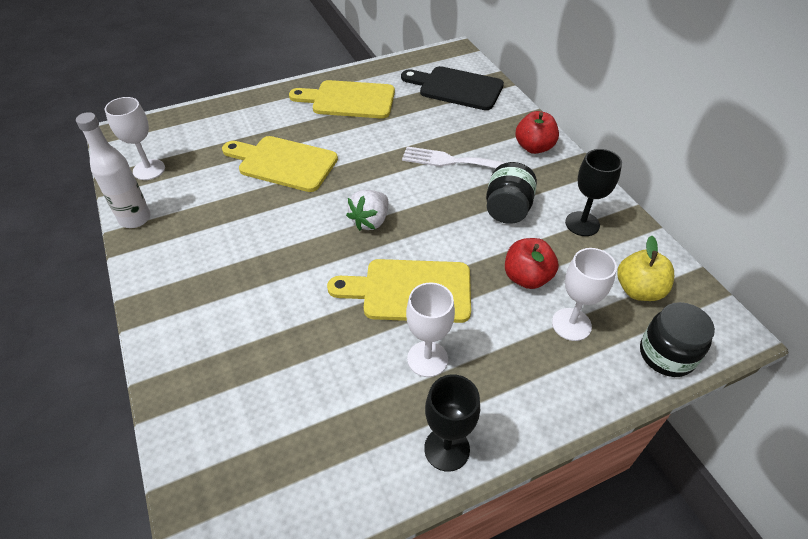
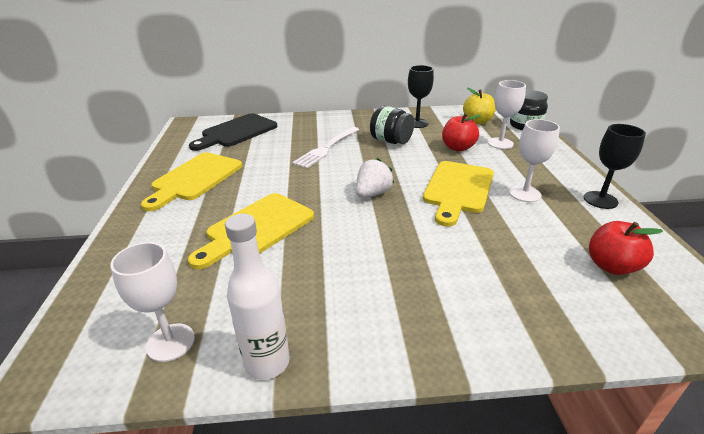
camera: 70 degrees left, 15 degrees down
(370, 221) = (372, 194): white strawberry -> white strawberry turned 105 degrees counterclockwise
(534, 147) = (334, 121): red apple -> red apple (611, 266)

